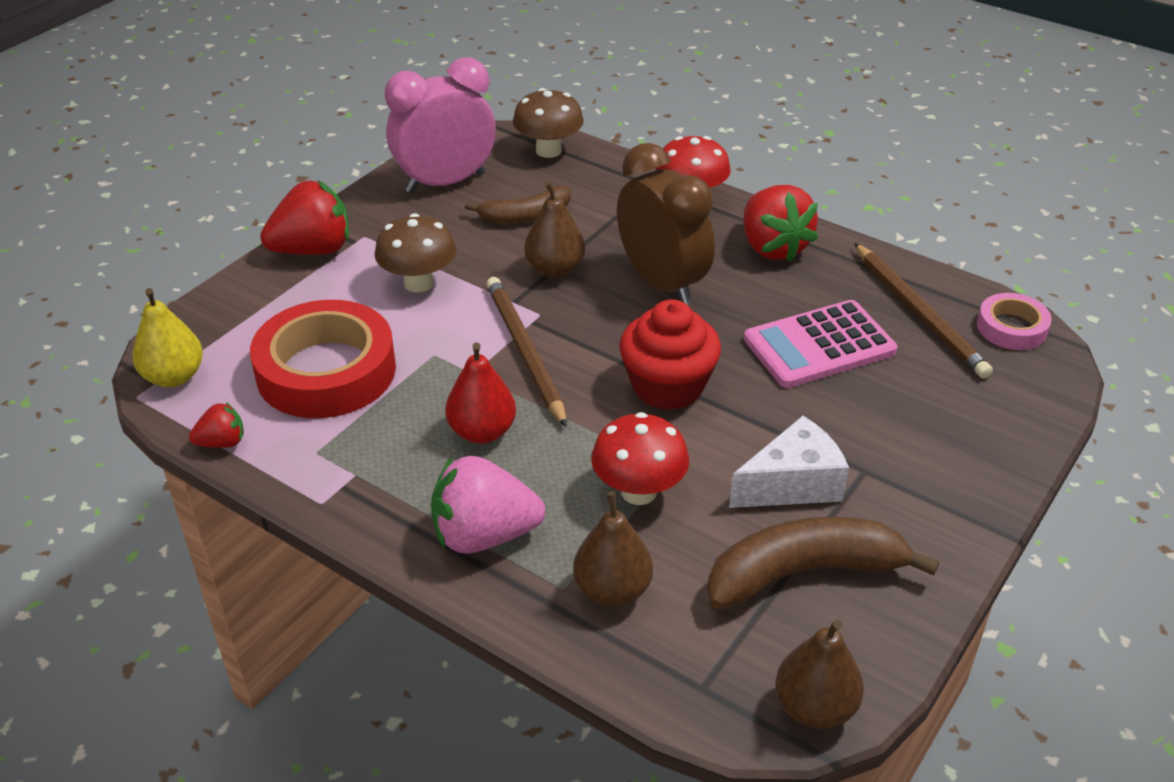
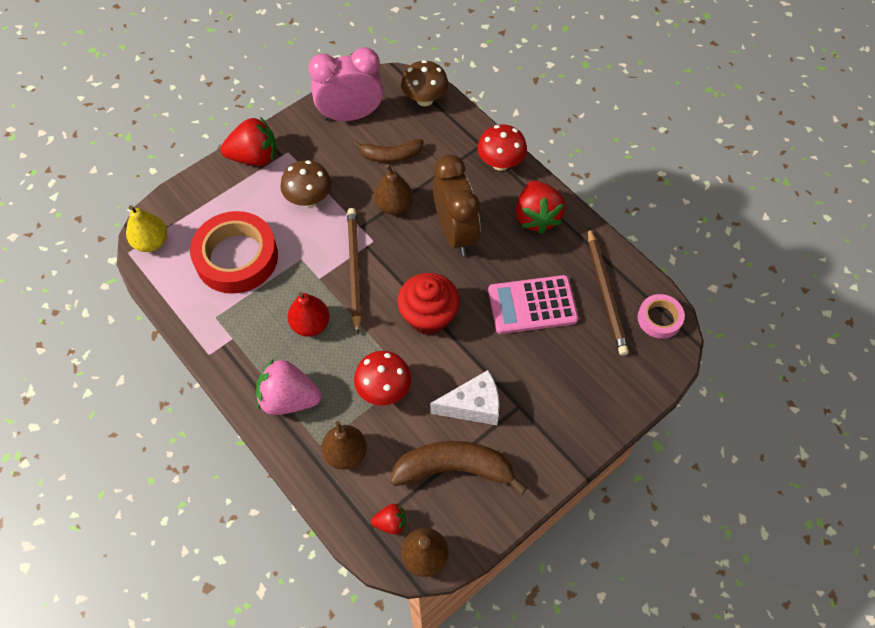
camera: 15 degrees right, 20 degrees up
(222, 443) = (166, 298): red strawberry -> red strawberry (391, 523)

